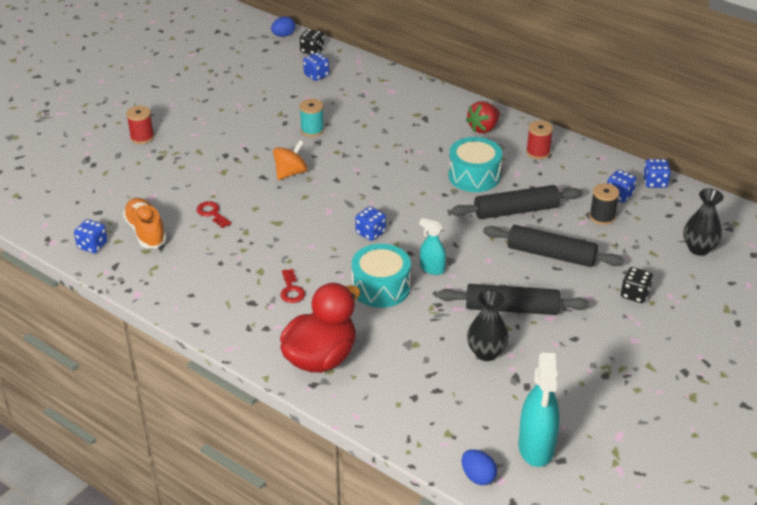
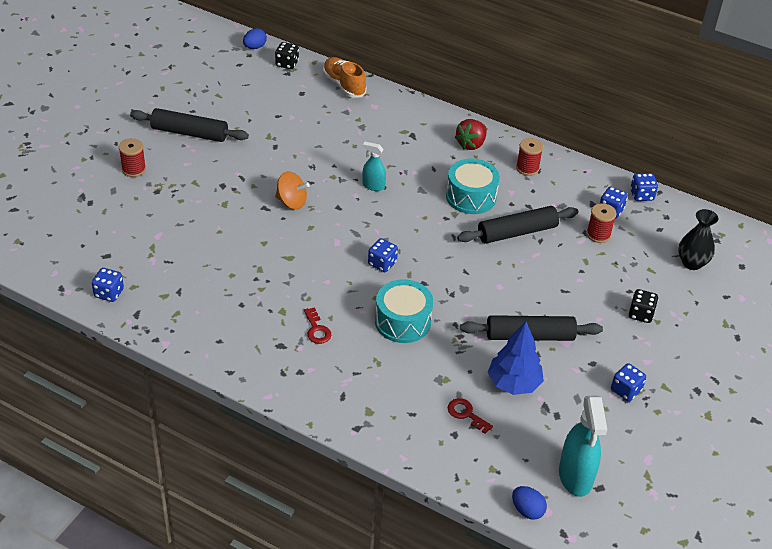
camera: 10 degrees left, 5 degrees up
(146, 232) = (160, 275): orange shoe -> orange shoe (344, 85)
(212, 213) = (222, 251): red key -> red key (466, 414)
(290, 173) = (291, 202): orange spinning top -> orange spinning top turned 75 degrees clockwise
(312, 130) = (304, 153): turquoise spool -> none
(316, 75) = (296, 91): blue dice -> blue dice (626, 390)
(321, 358) = (359, 399): red duck -> none
(432, 269) = (447, 299): turquoise spray bottle -> turquoise spray bottle (373, 186)
(486, 353) = (513, 383): black vase -> blue tree
(551, 254) = (557, 277): black rolling pin -> black rolling pin (189, 133)
(602, 217) = (598, 234): black spool -> red spool

